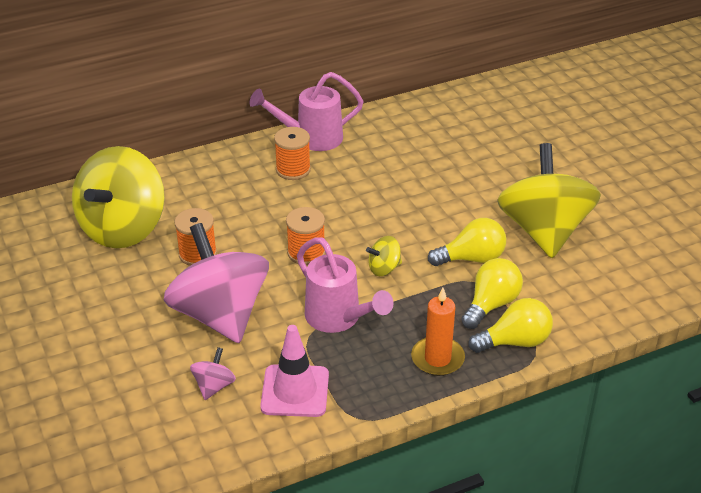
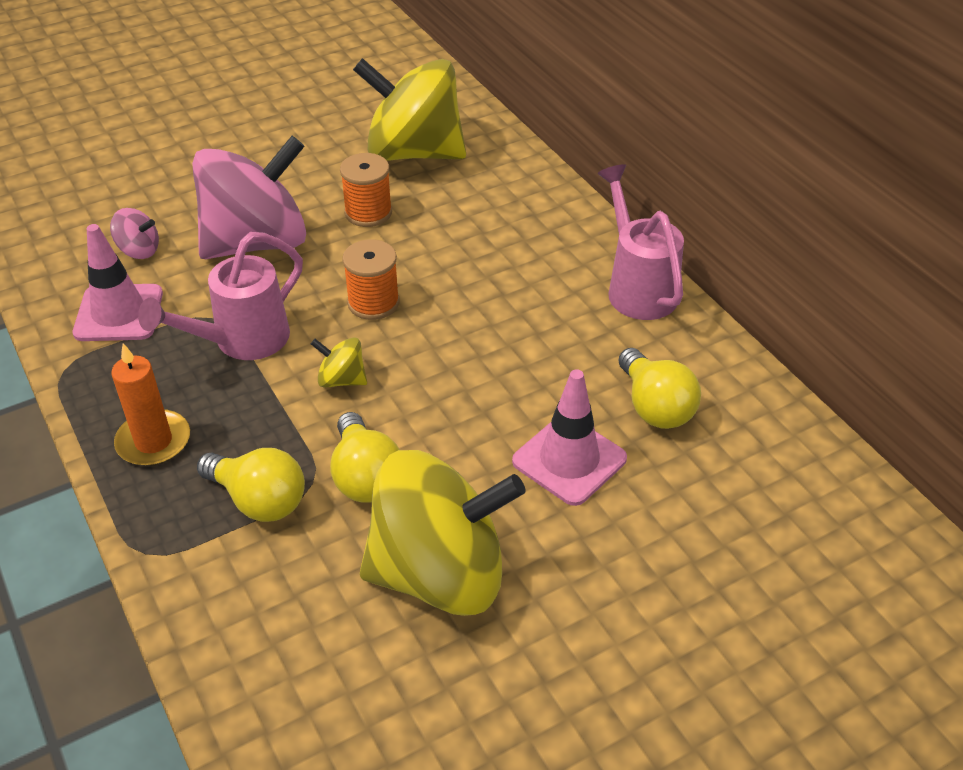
camera: 85 degrees right, 5 degrees up
(293, 170) = (556, 276): orange spool -> none
(384, 268) = (341, 379): yellow spinning top -> yellow spinning top turned 45 degrees counterclockwise
(459, 179) = (569, 460): none -> pink traffic cone
(515, 342) = (176, 528): yellow light bulb -> yellow light bulb (655, 407)

